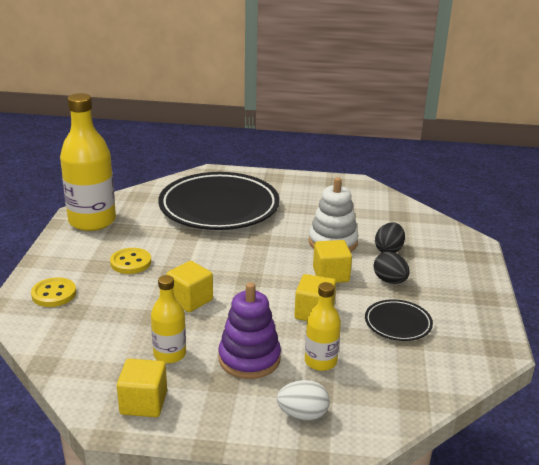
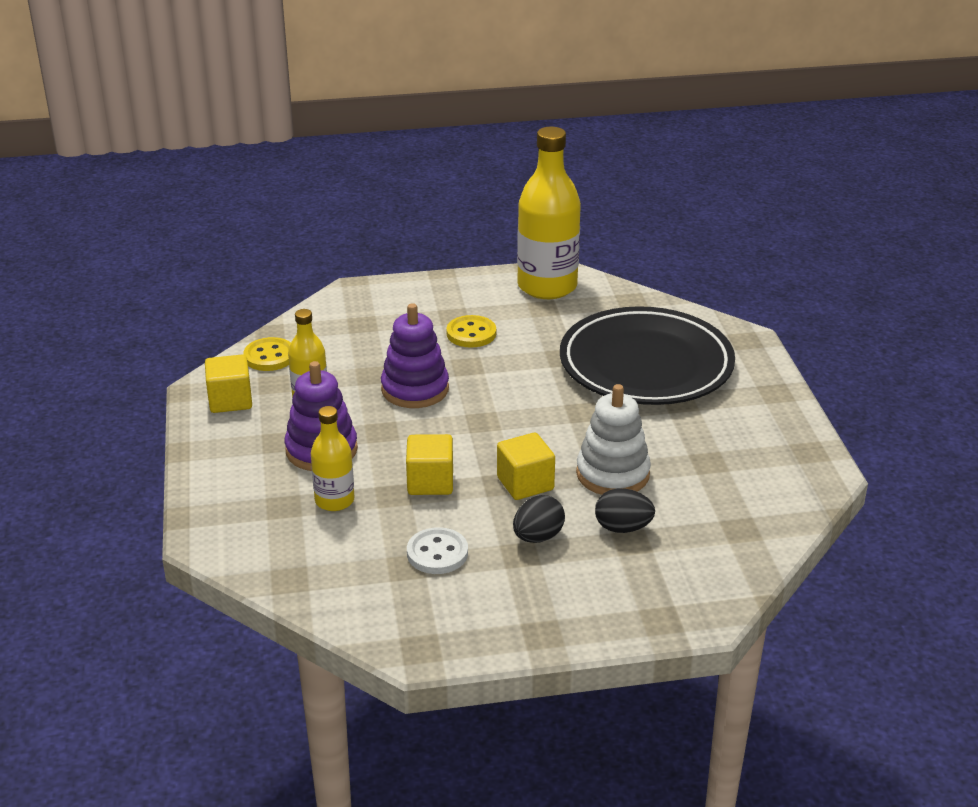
camera: 75 degrees right, 5 degrees up
(54, 294) = (385, 305): yellow button -> yellow button (269, 356)
(190, 300) = (415, 389): yellow cube -> purple stacking toy
(302, 414) = (240, 501): white egg -> none
(398, 323) = (437, 553): black plate -> white button

